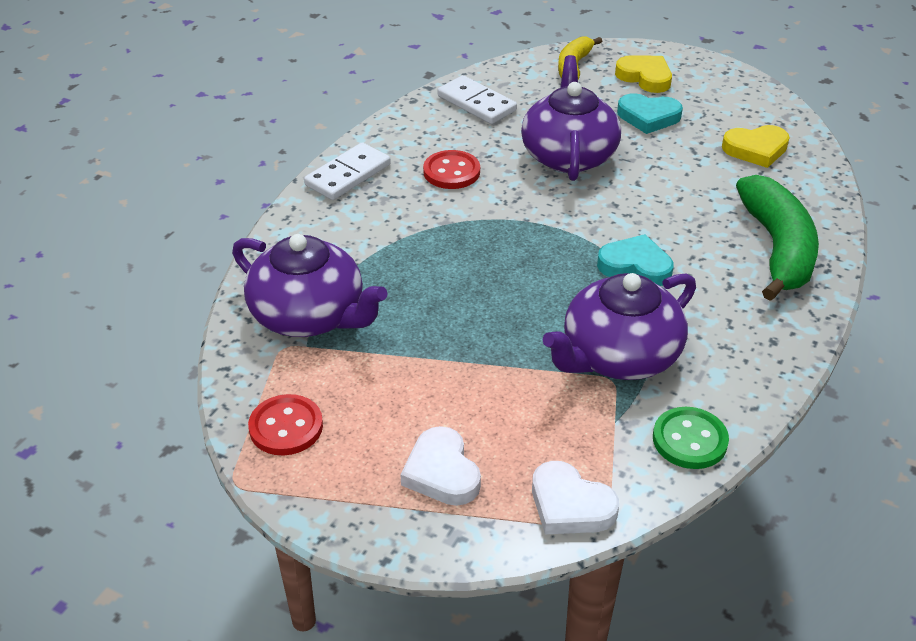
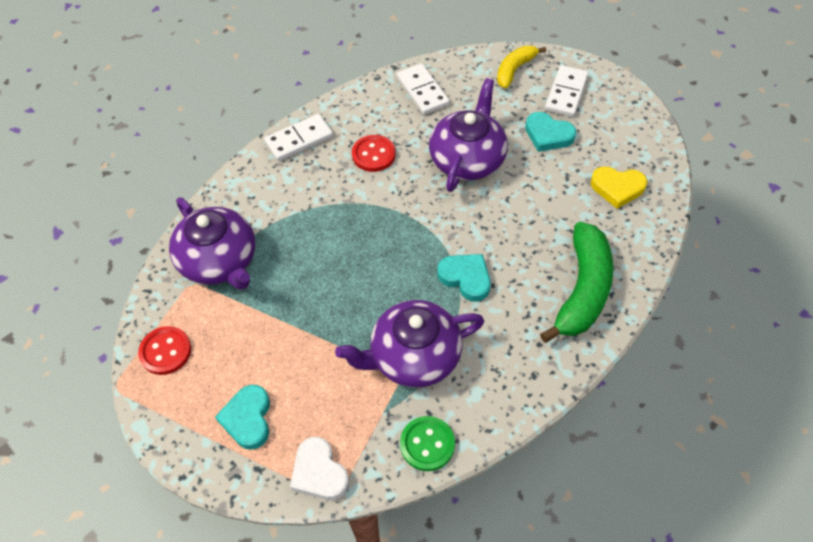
camera: 20 degrees right, 15 degrees up
(441, 472) = (248, 419): white heart -> turquoise heart
(645, 77) = (566, 93): yellow heart -> white domino

